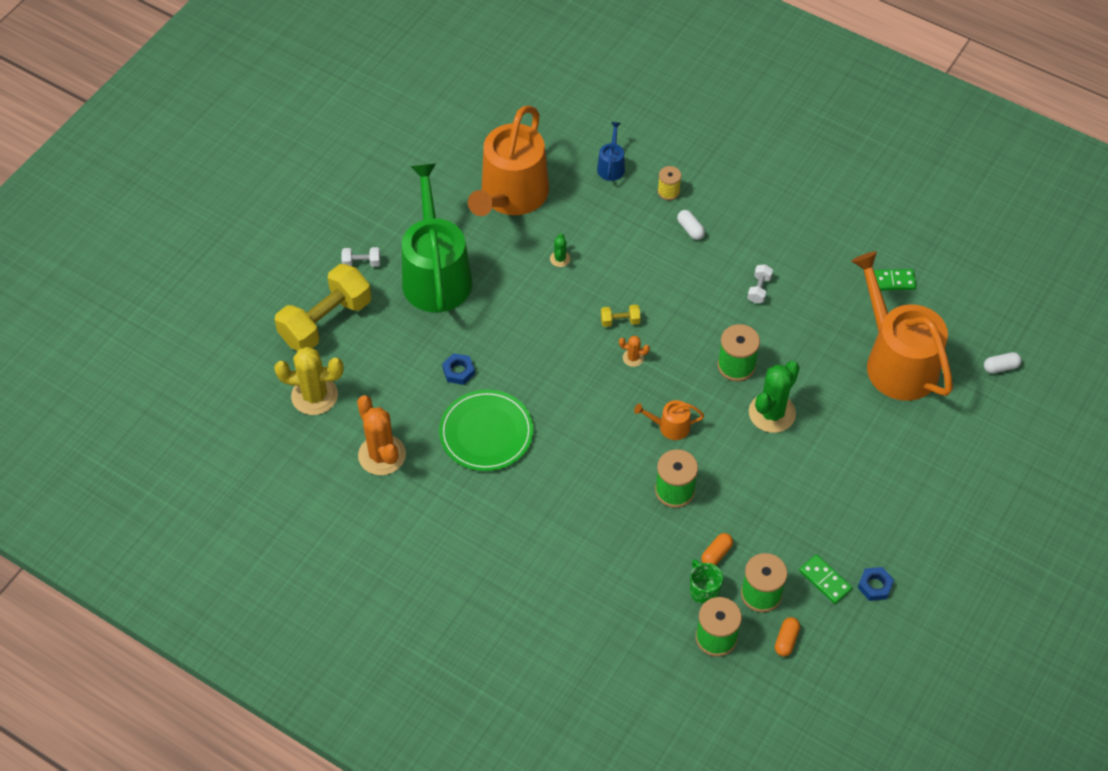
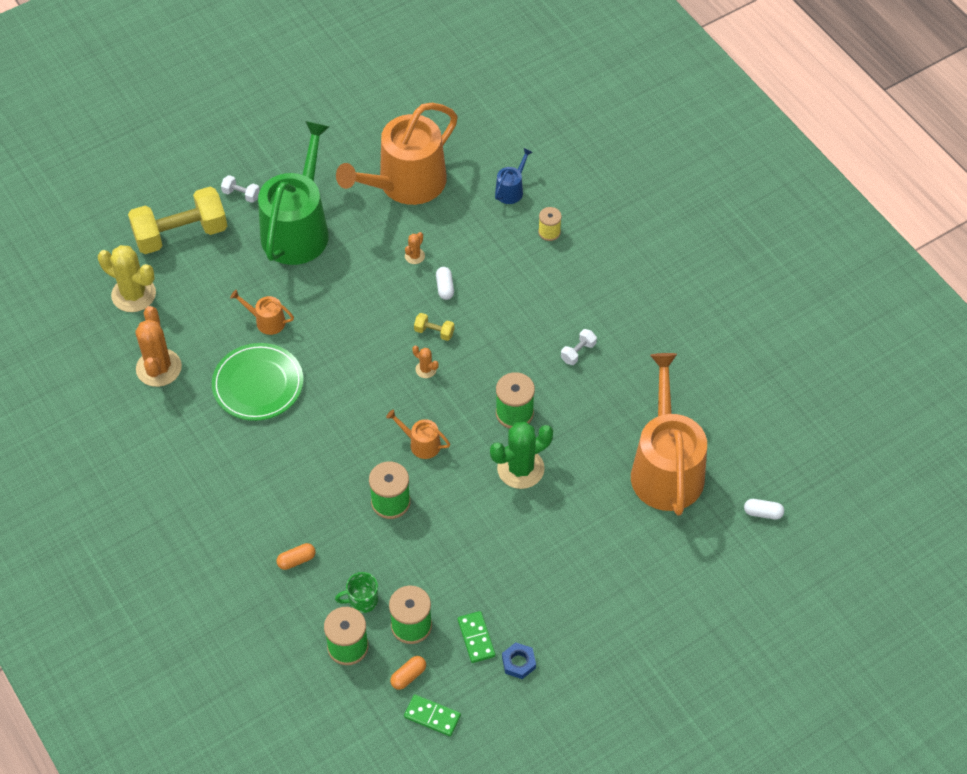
camera: 25 degrees right, 0 degrees up
(458, 371) = (266, 321): blue nut -> orange watering can
(560, 259) = (414, 256): green cactus -> orange cactus
(690, 229) = (548, 274): white capsule -> white capsule (445, 287)
(703, 590) = (362, 601): green mug -> green mug turned 105 degrees counterclockwise
(716, 554) = (393, 573): orange capsule -> orange capsule (296, 560)
(891, 281) = (707, 392): green domino -> green domino (432, 716)

